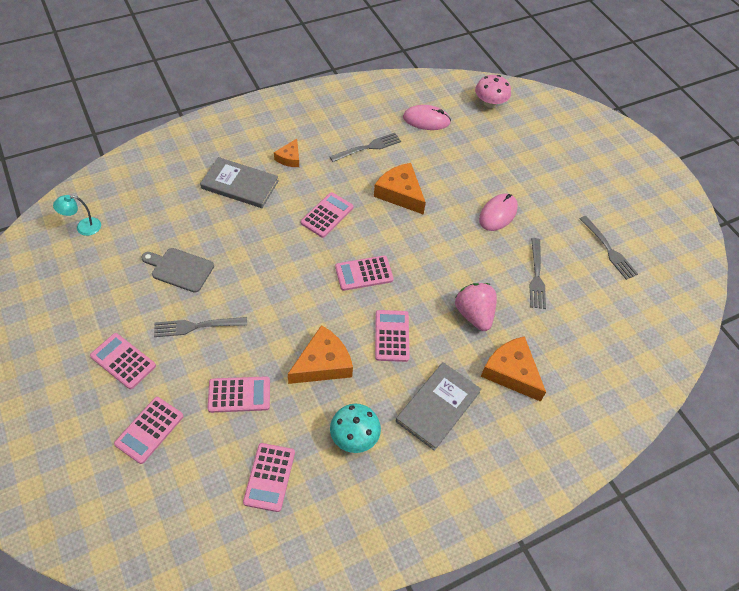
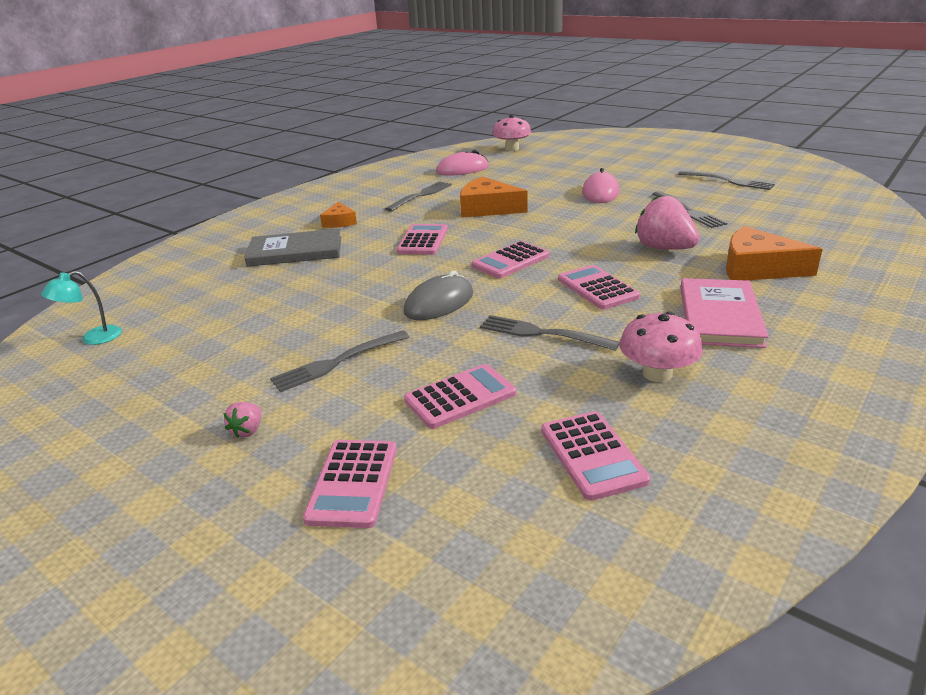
camera: 20 degrees left, 25 degrees down
(123, 361) = (247, 430): pink calculator -> pink strawberry
(180, 269) = (270, 327): grey cutting board -> none
(287, 298) = (439, 303): none -> grey mouse
(323, 363) = (542, 333): orange cheese -> grey fork
(354, 436) = (657, 373): turquoise mushroom -> pink mushroom
(438, 406) = (720, 316): grey book -> pink book

